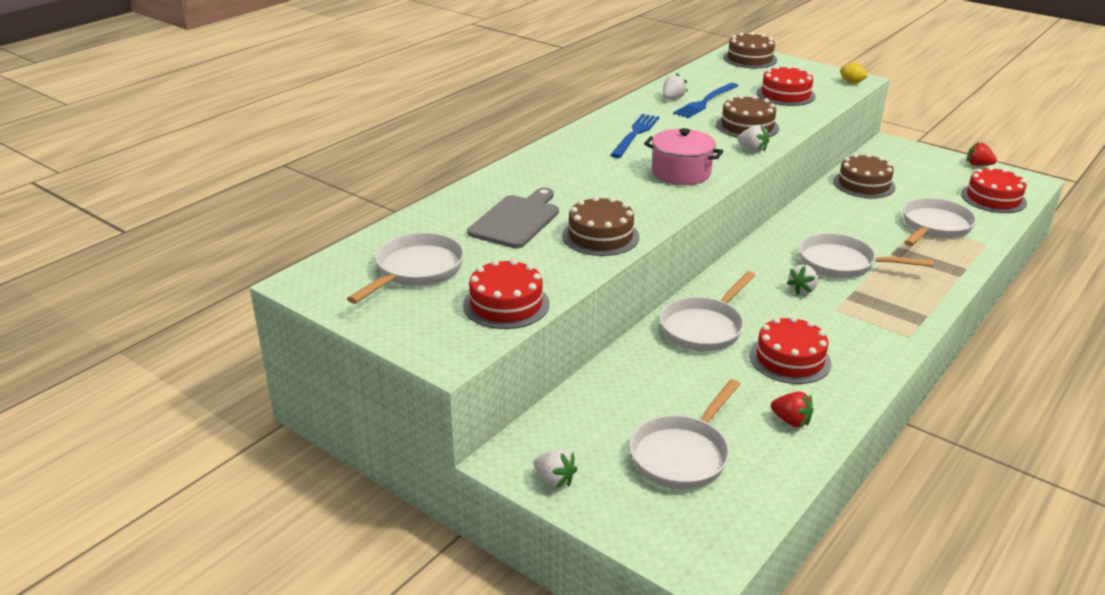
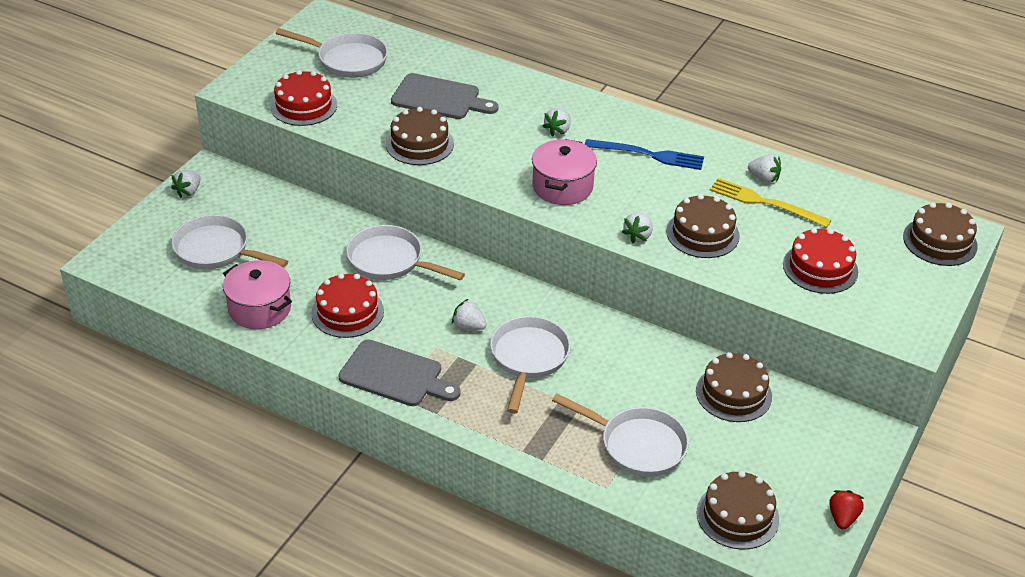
camera: 80 degrees right, 10 degrees up
(590, 167) = (558, 131): none -> white strawberry
(705, 102) = (765, 203): blue fork -> yellow fork
(791, 421) = (259, 309): red strawberry -> pink pot
(851, 82) = (896, 331): yellow lemon -> none
(881, 335) = (395, 375): none -> grey cutting board
(993, 198) = (737, 516): red cake -> brown cake

